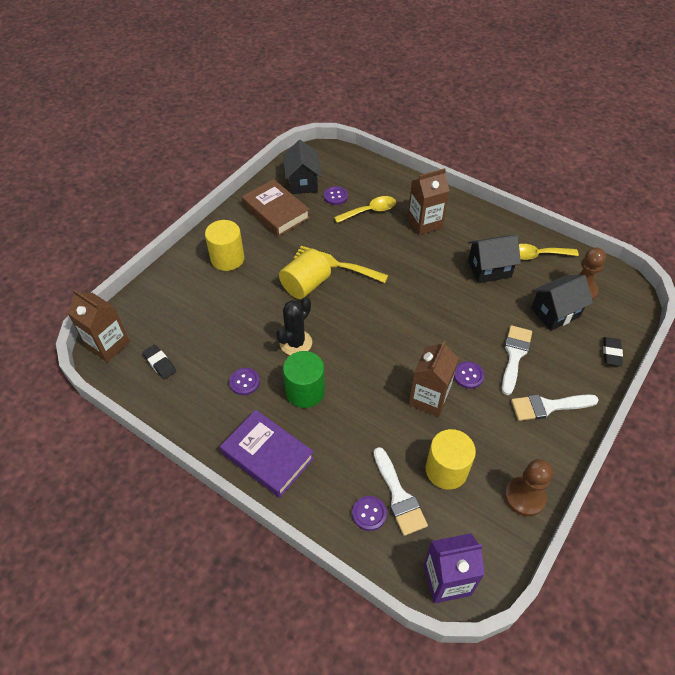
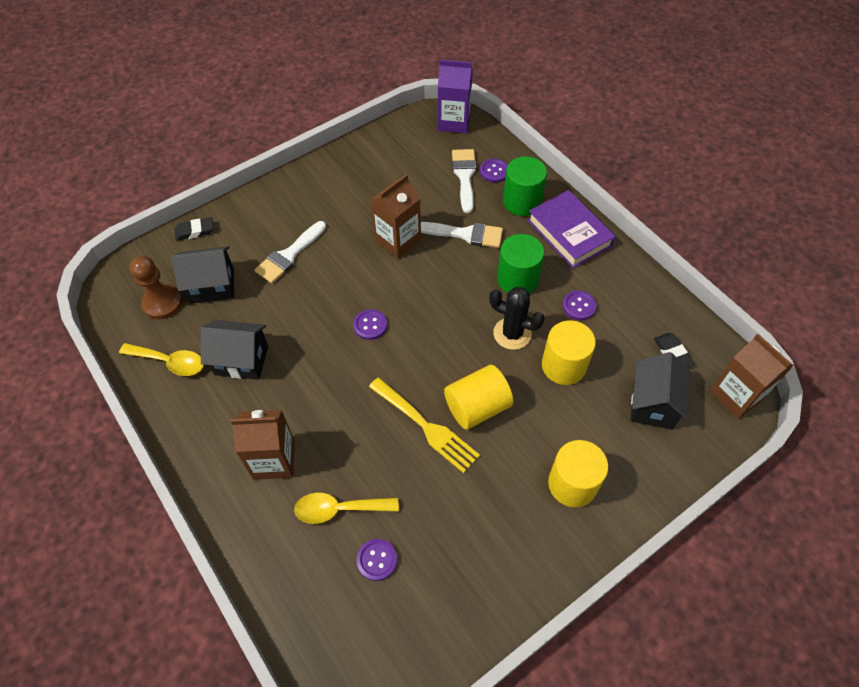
camera: 160 degrees left, 5 degrees up
(276, 212) = (481, 556): brown book -> none
(295, 343) = (512, 333): black cactus -> black cactus turned 60 degrees clockwise
(302, 182) = (418, 613): black house -> black house (652, 404)
(326, 480) = (522, 202): none -> green cylinder
(446, 470) = (415, 183): yellow cylinder -> yellow cylinder (563, 366)
(468, 375) = (347, 249): purple button -> purple button (370, 325)
(524, 497) = (364, 151): brown pawn -> none
(548, 406) = (294, 204): white brush -> white brush (465, 234)
(611, 353) = (195, 231): black eraser -> black eraser turned 45 degrees clockwise

